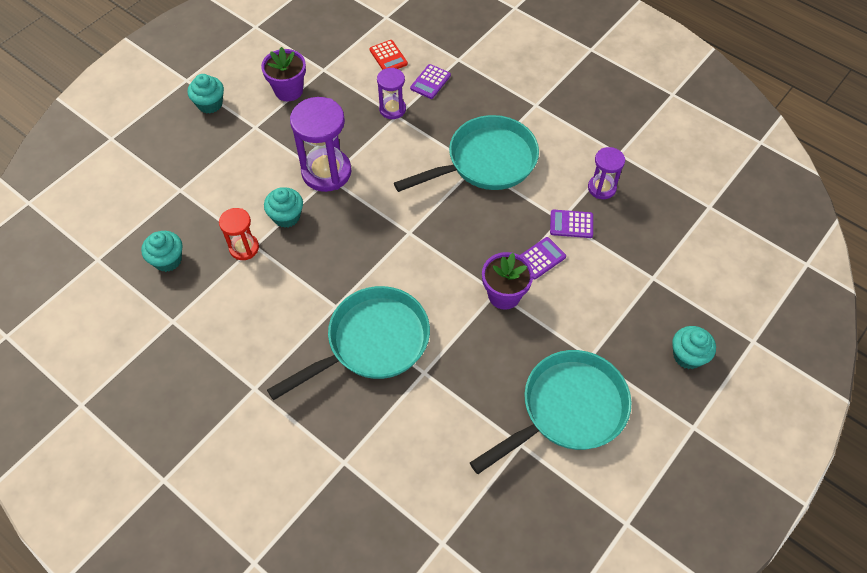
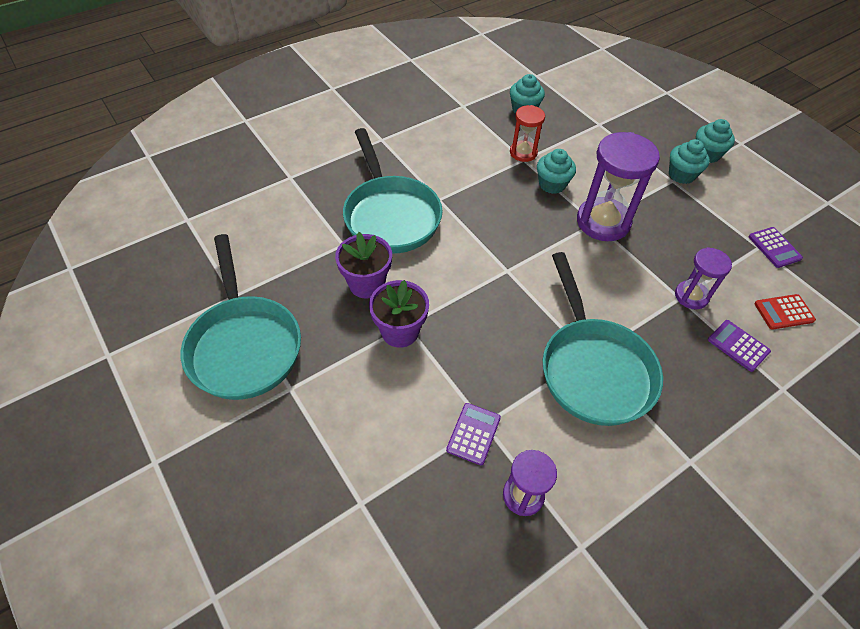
camera: 105 degrees right, 5 degrees down
(288, 90) = (724, 213): purple flower pot -> purple flower pot (367, 284)
(540, 258) = (434, 382): purple calculator -> purple calculator (774, 248)
(687, 356) = (238, 497): turquoise cupcake -> turquoise cupcake (681, 175)

